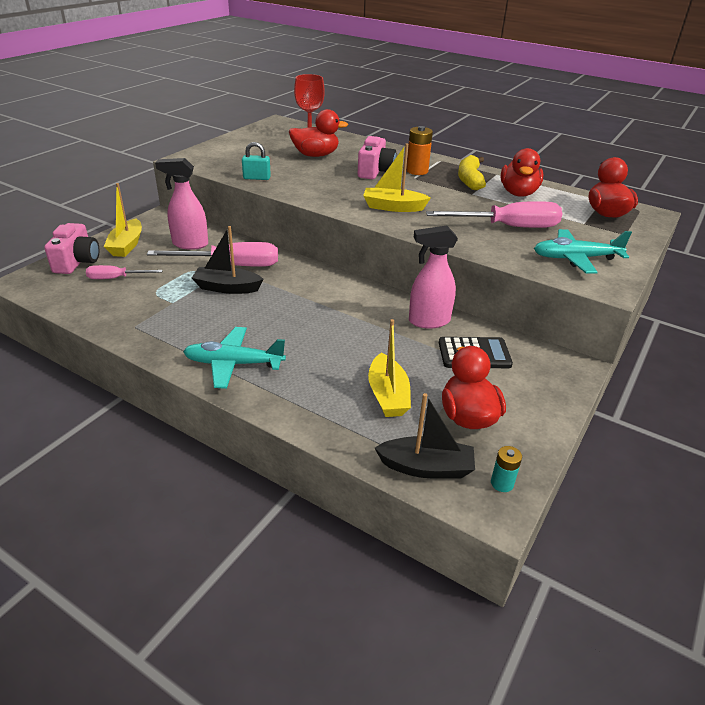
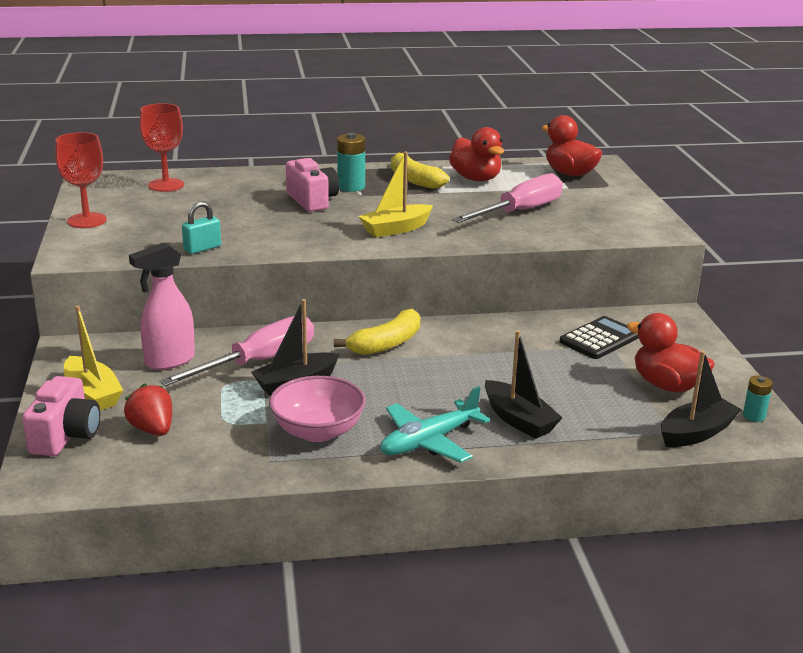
camera: 40 degrees left, 10 degrees down
(77, 262) = (66, 436): pink camera -> pink camera turned 45 degrees clockwise
(116, 278) = (152, 429): pink screwdriver -> red strawberry
(187, 322) = (318, 431): none -> pink bowl
(231, 142) = (87, 220): none -> red goblet
(313, 381) = (519, 420): none -> black boat
(315, 155) = (216, 204): red duck -> none
(320, 288) = (386, 344): none -> yellow banana
(388, 395) = (591, 400): yellow boat -> none
(417, 171) = (351, 187): orange battery -> turquoise battery
(428, 321) = (525, 330): pink spray bottle -> none
(575, 258) = (610, 219): turquoise plane -> none

